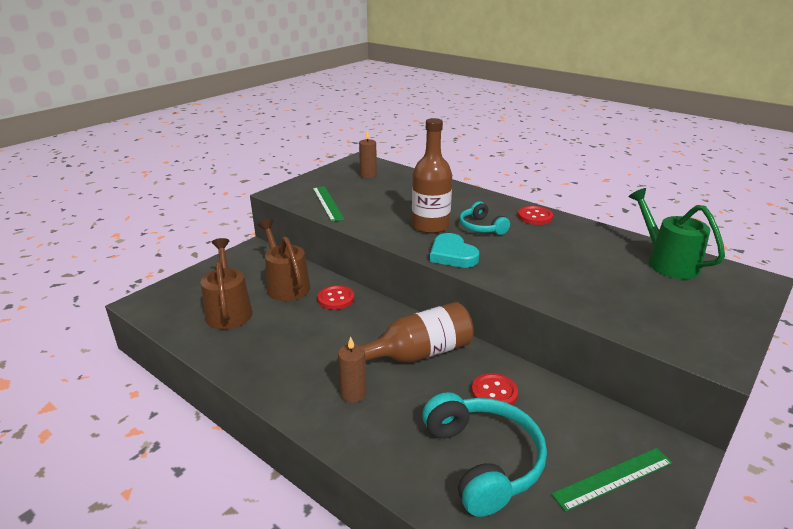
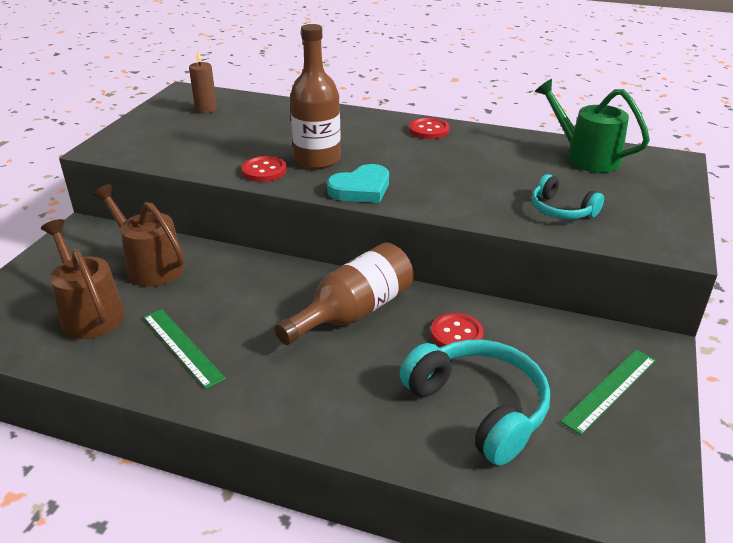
camera: 20 degrees left, 5 degrees up
(327, 203) = (173, 152): green ruler -> green ruler (182, 346)
(336, 299) = (224, 270): red button -> red button (264, 171)
(353, 394) = (302, 374): brown candle -> none
(452, 255) = (361, 189): turquoise heart -> turquoise heart turned 75 degrees counterclockwise
(481, 227) = (377, 151): turquoise headphones -> turquoise headphones (561, 210)

